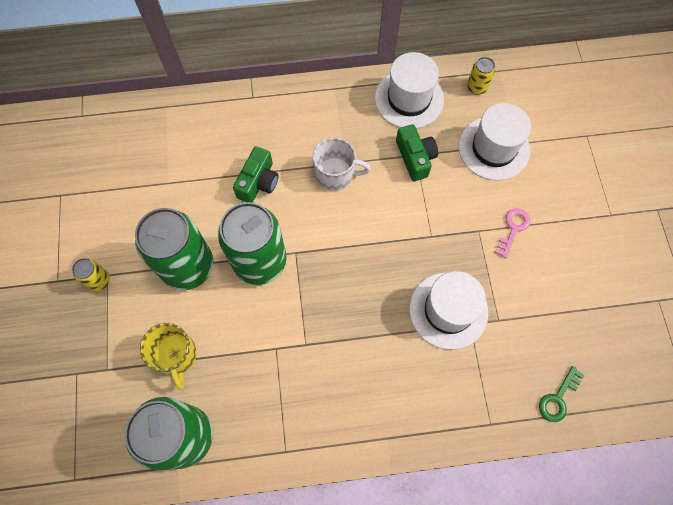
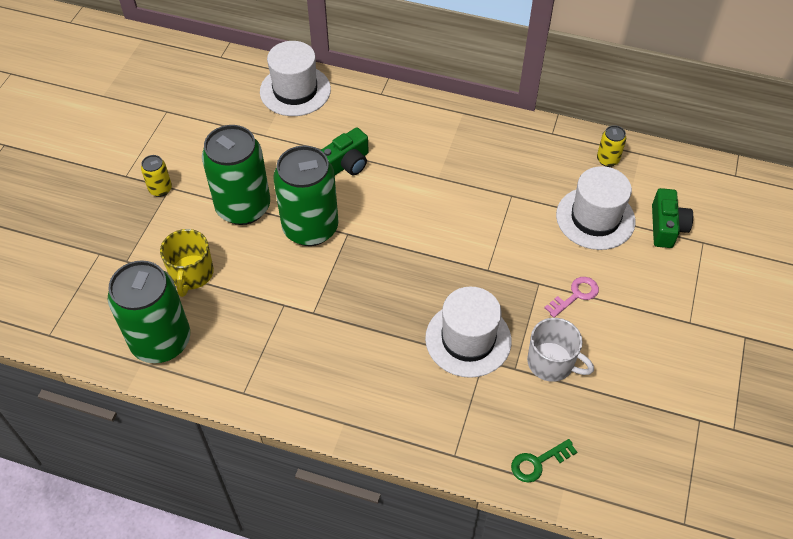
camera: 25 degrees right, 15 degrees down
(335, 174) = (423, 183): white mug -> white mug (551, 363)
(409, 99) = (532, 146): white hat -> white hat (295, 90)
(415, 158) = (509, 198): green camera -> green camera (666, 227)

